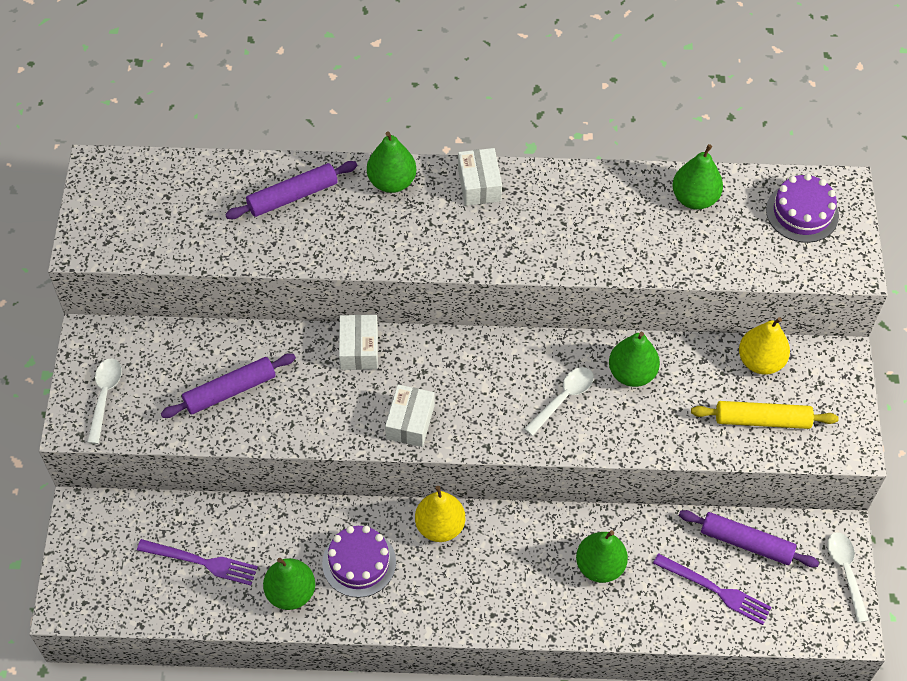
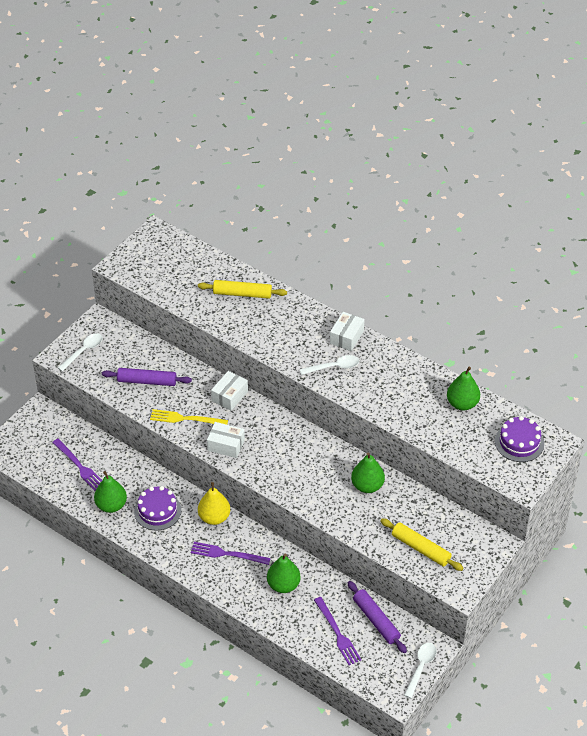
camera: 35 degrees right, 10 degrees down
(292, 196) = (242, 294): purple rolling pin -> yellow rolling pin
(326, 415) = (186, 419): none -> yellow fork
(392, 182) = (300, 312): green pear -> none
(410, 422) = (226, 445): white box -> white box turned 60 degrees clockwise
(496, 567) = (227, 554): none -> purple fork
(563, 398) = (318, 478): white spoon -> white spoon (333, 367)
(760, 361) = (447, 519): yellow pear -> none

